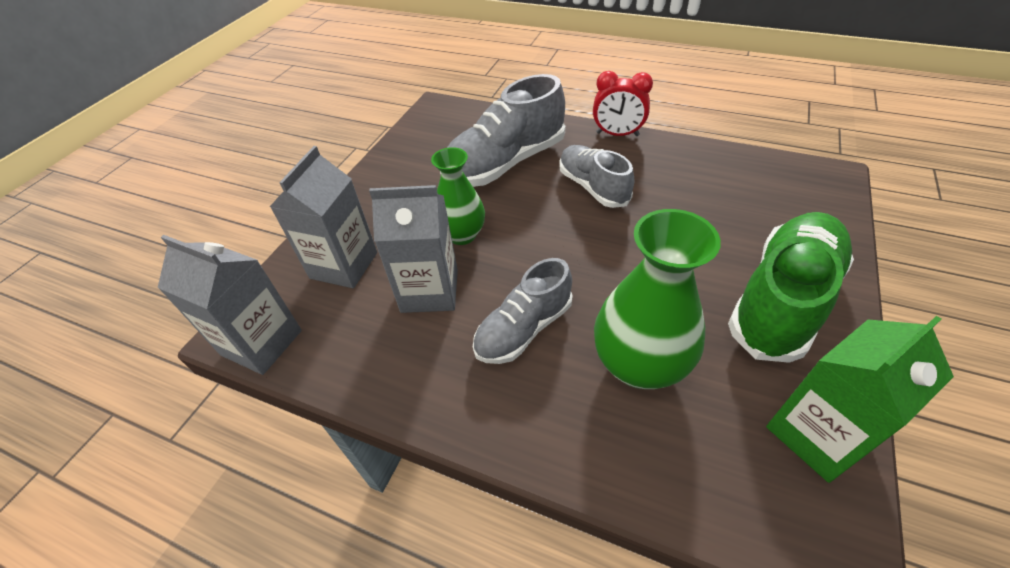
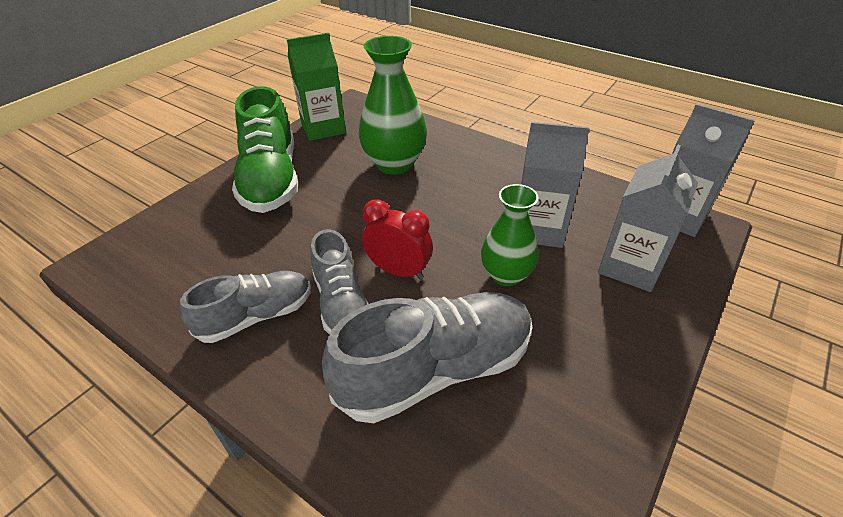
camera: 170 degrees left, 5 degrees down
(523, 329) = (464, 192): grey shoe -> grey shoe (256, 316)
(617, 134) = (250, 390): red clock -> red clock (399, 271)
(782, 300) = (271, 179): green shoe -> green shoe turned 60 degrees counterclockwise

